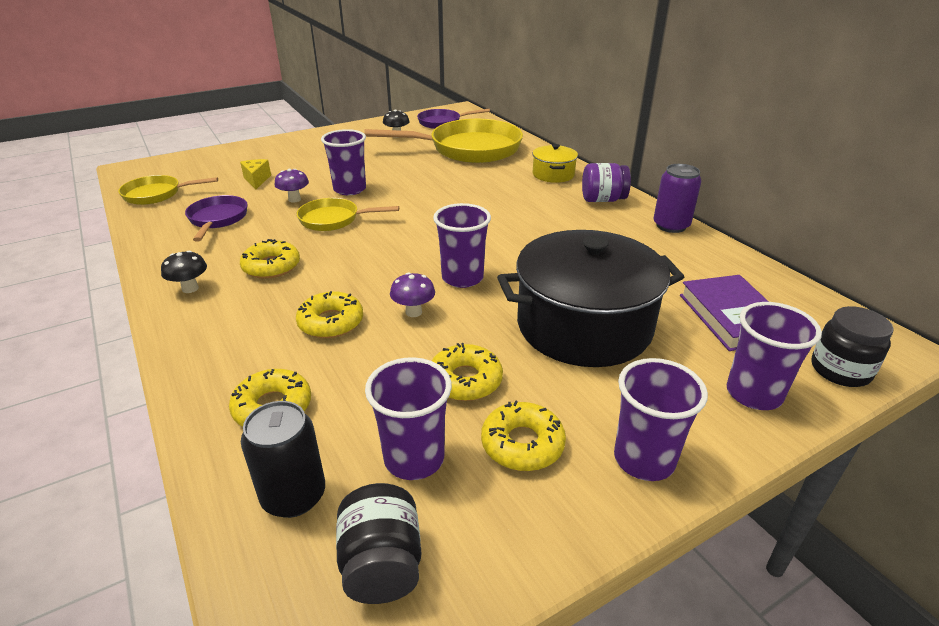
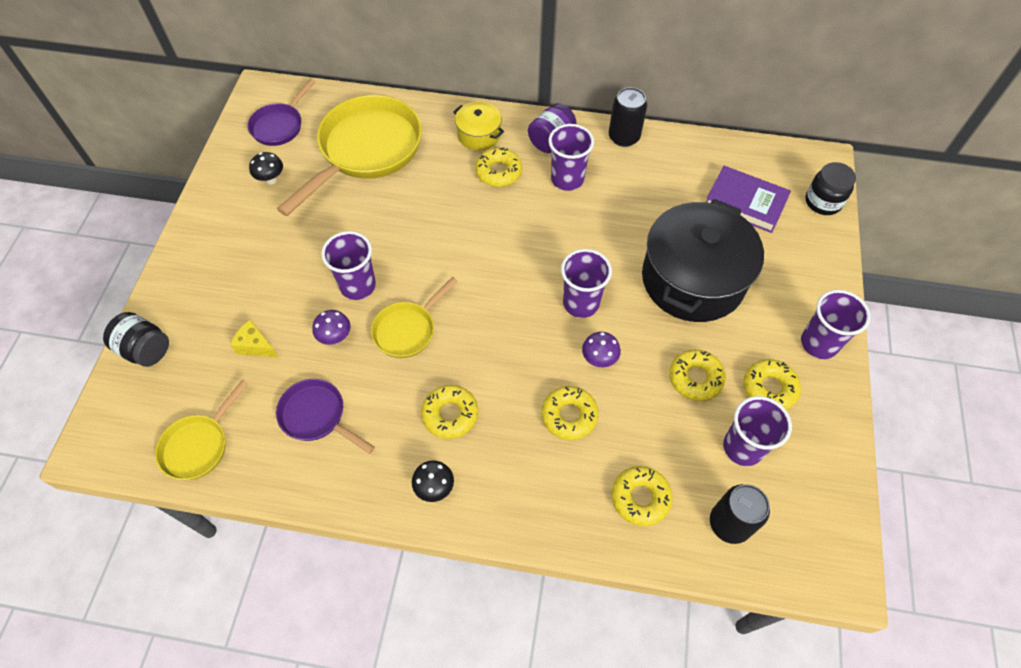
camera: 50 degrees left, 25 degrees up
(382, 564) = (806, 506): black jar -> black jar (145, 349)
(533, 194) = (498, 172): none -> yellow donut
(671, 226) = (624, 137): purple can -> black can
(753, 394) = (810, 255): purple cup -> purple cup (567, 179)

